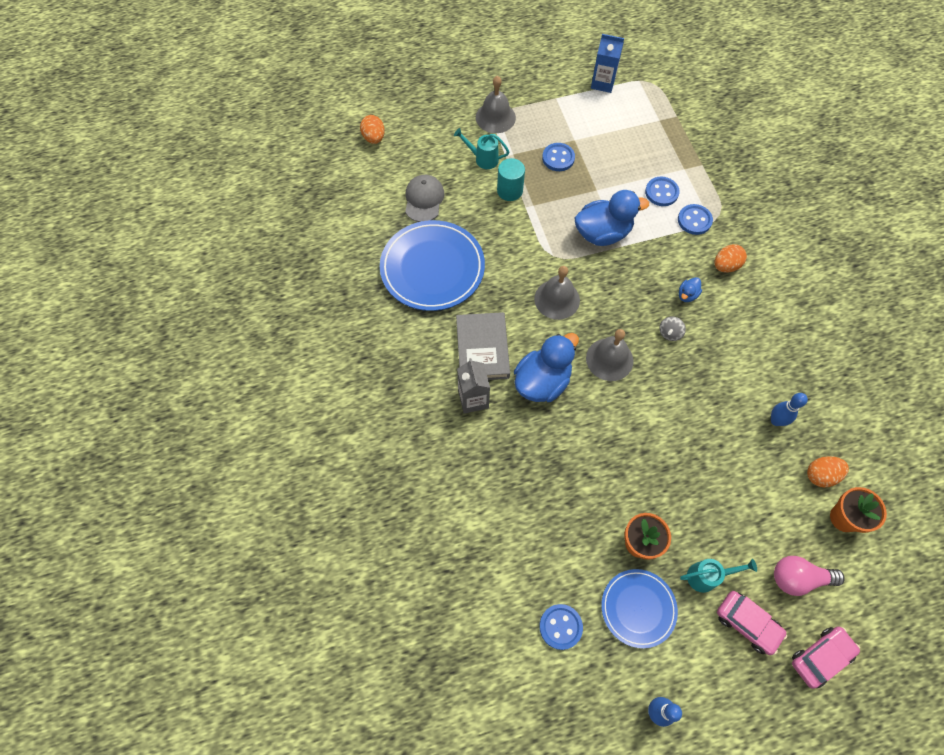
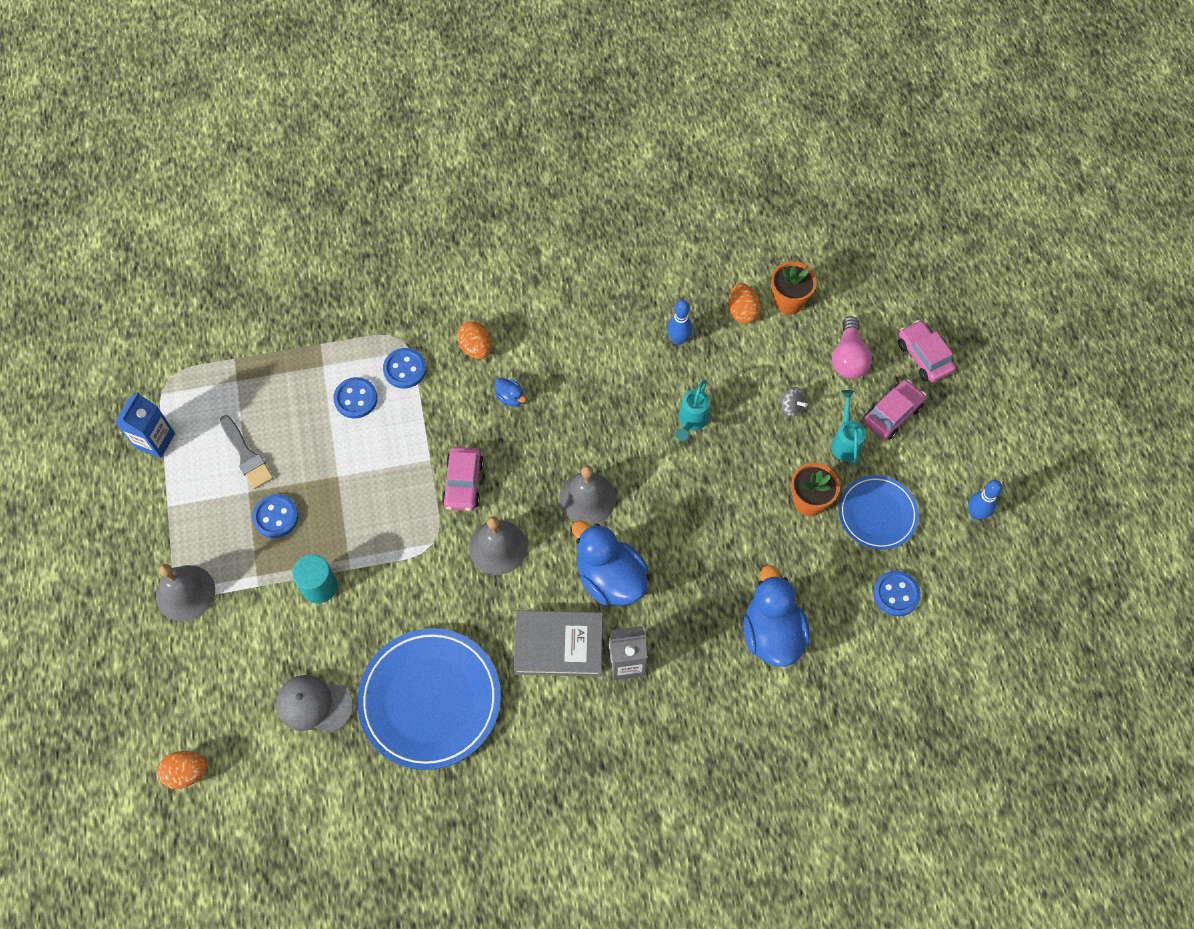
camera: 85 degrees left, 0 degrees up
(483, 159) = (257, 617): turquoise watering can -> turquoise watering can (691, 421)
(602, 134) = (247, 455): none -> grey brush
(602, 233) = (407, 479): blue duck -> blue duck (772, 633)
(606, 270) = (463, 483): none -> pink car
(670, 333) = (560, 426): grey spinning top -> grey spinning top (791, 407)

